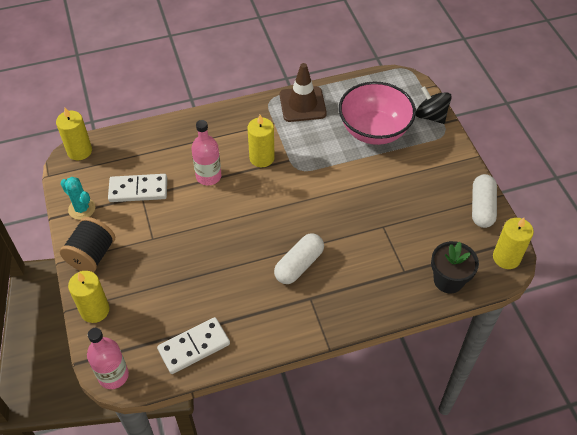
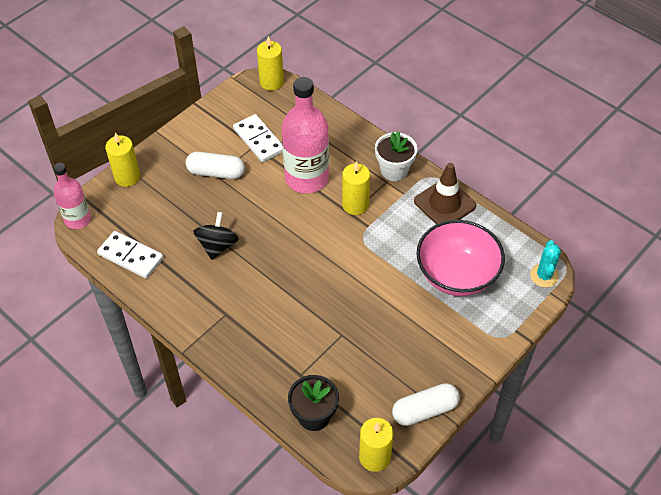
camera: 60 degrees right, 0 degrees up
(82, 209) = (215, 116): turquoise cactus -> turquoise cactus (544, 276)
(92, 255) = (175, 147): black spool -> none
(208, 176) = (306, 178): pink bottle -> pink bottle, size x1.68
(246, 118) = (394, 170): none -> white flower pot
(299, 265) = (255, 289): white capsule -> white capsule (216, 172)
(431, 116) = (515, 315): black spinning top -> black spinning top (217, 246)

